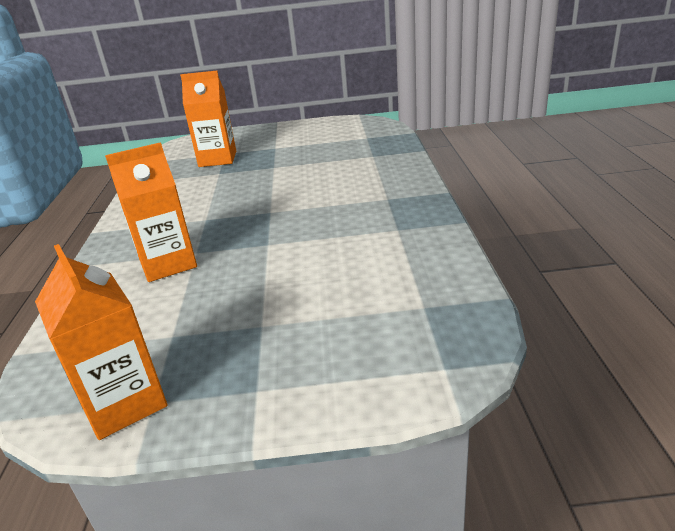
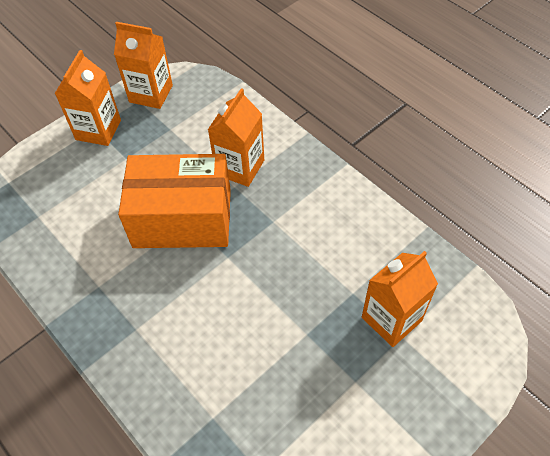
camera: 140 degrees right, 25 degrees up
(255, 383) = (98, 130): none -> orange carton
(272, 246) = (182, 218): none -> orange box

